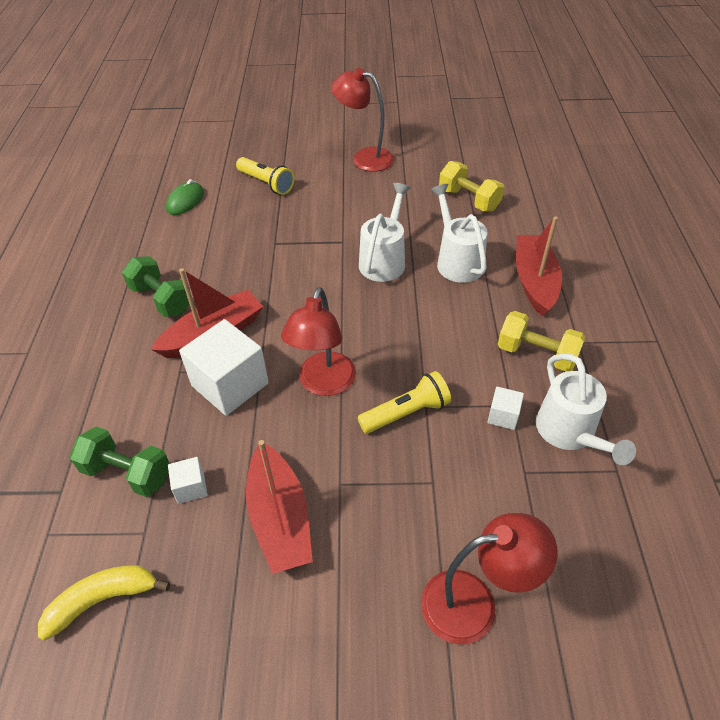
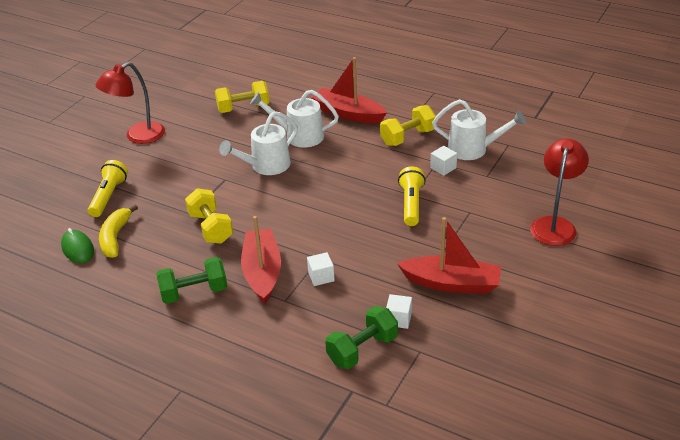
camera: 60 degrees left, 10 degrees down
(103, 600) = (460, 382): yellow banana -> yellow banana (115, 237)
(230, 384) = (321, 277): white cube -> white cube, size x0.47
(261, 267) = (211, 228): none -> yellow dumbbell
(266, 183) = (109, 196): yellow flashlight -> yellow flashlight turned 60 degrees counterclockwise
(323, 384) = (358, 232): red lamp -> none
(384, 260) = (265, 166): white watering can -> white watering can turned 90 degrees counterclockwise

